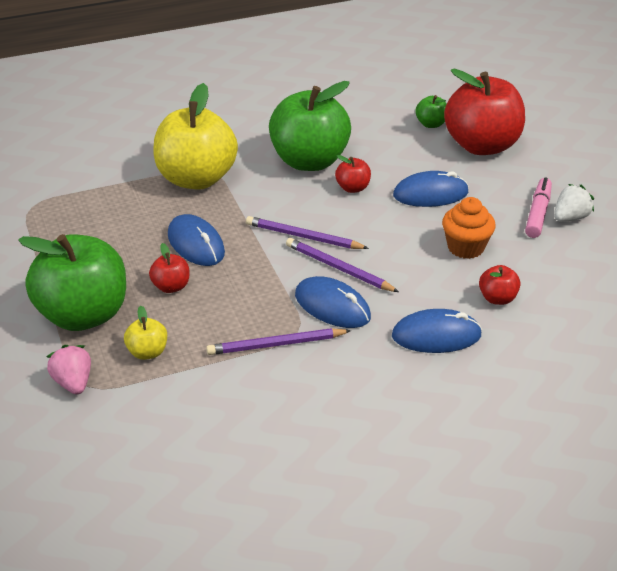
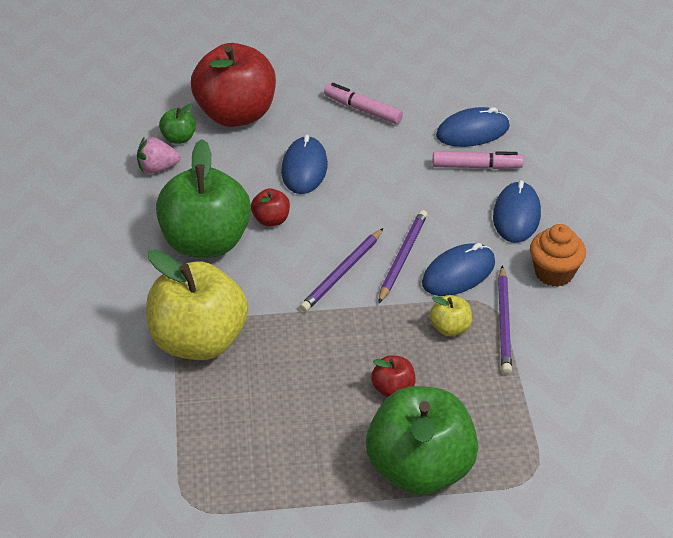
camera: 75 degrees left, 5 degrees up
(73, 383) = (526, 486): pink strawberry -> pink strawberry (157, 168)
(147, 352) = (493, 420): yellow apple -> yellow apple (450, 328)
(196, 244) = (325, 359): blue mouse -> blue mouse (472, 131)
(338, 268) = (402, 257): purple pencil -> purple pencil turned 150 degrees clockwise
(465, 247) = (398, 167): orange cupcake -> orange cupcake (554, 273)
(497, 298) = (476, 166): red apple -> pink marker
(570, 218) = (376, 93): white strawberry -> none

